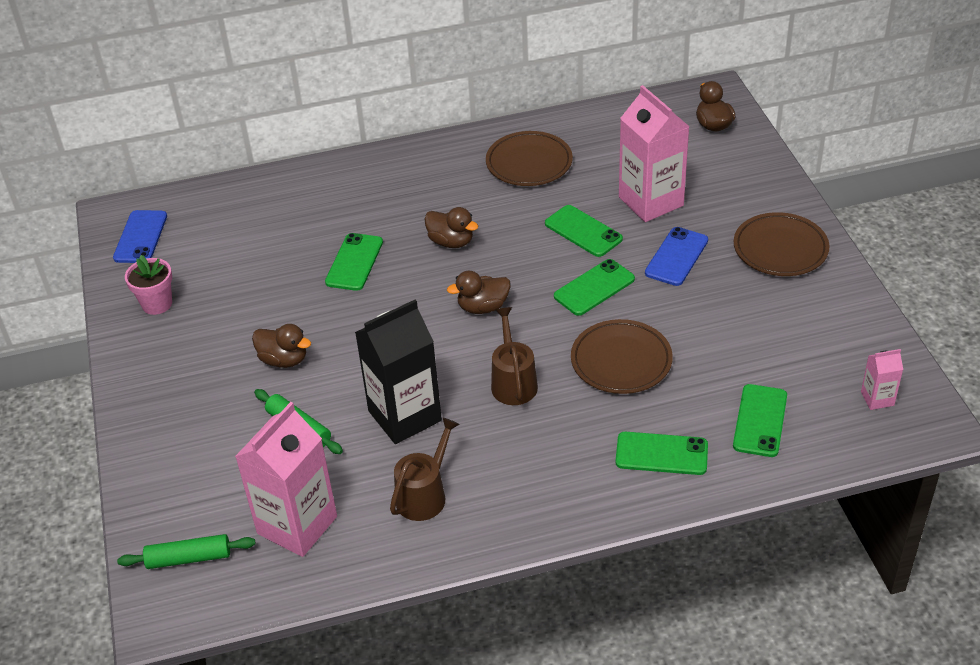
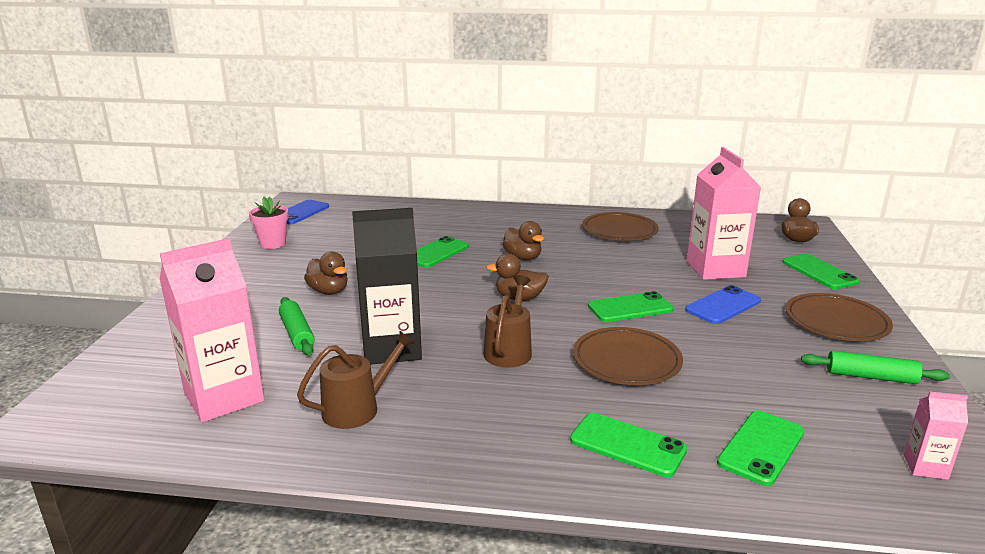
camera: 20 degrees right, 20 degrees down
(189, 558) = (111, 394): green rolling pin -> green rolling pin (871, 377)
(583, 231) = (641, 274): green phone -> green phone (819, 272)

